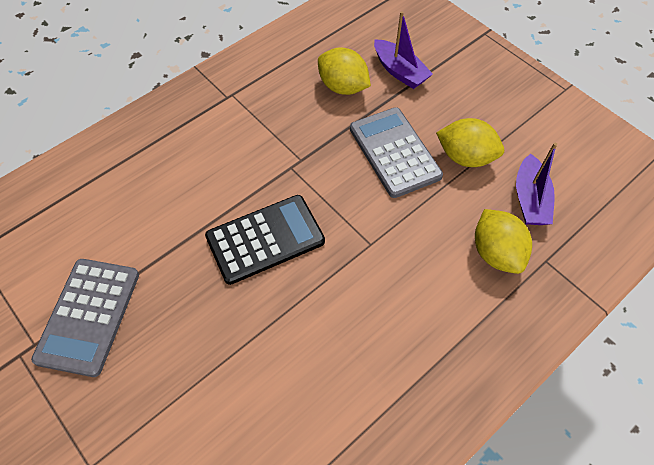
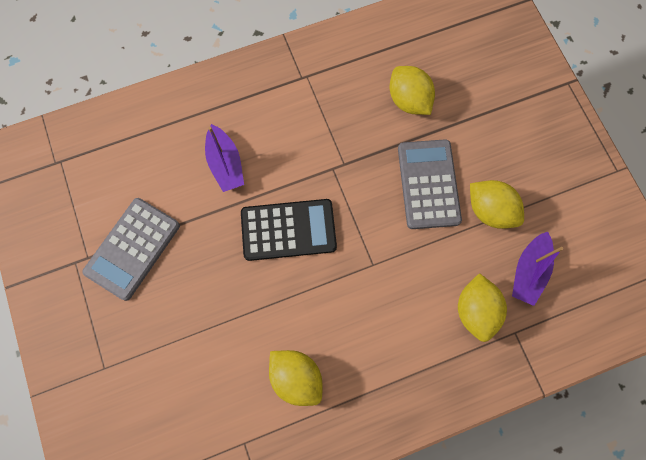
camera: 20 degrees right, 15 degrees up
(333, 390) = (296, 377): none -> yellow lemon
(399, 71) = (468, 100): purple boat -> purple boat (225, 164)

